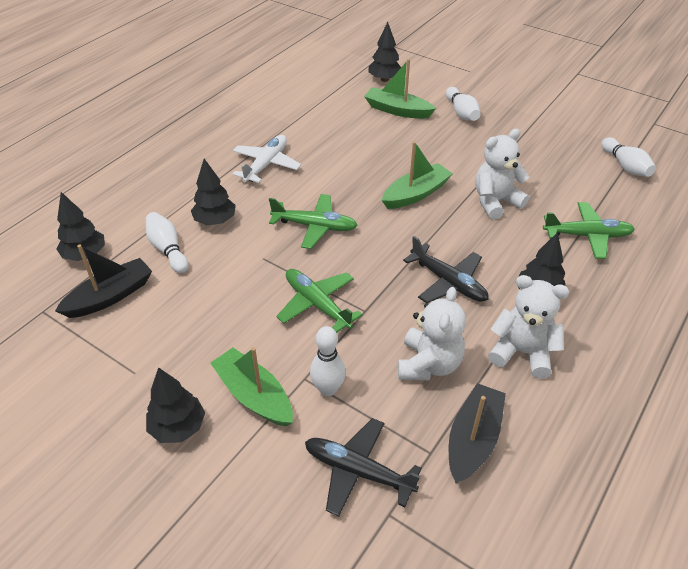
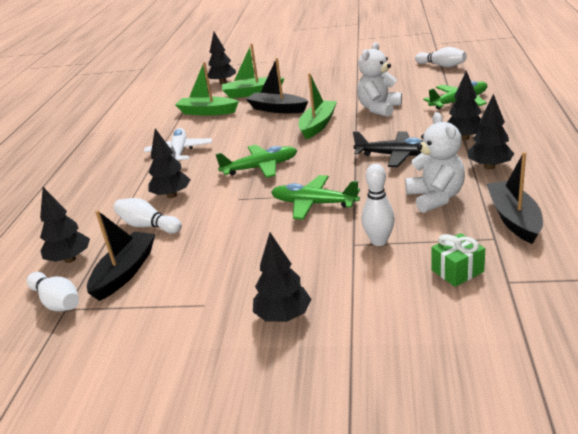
camera: 25 degrees left, 15 degrees down
(254, 395) = (325, 270): green boat -> green boat (207, 112)
(358, 471) = (457, 271): black plane -> green gift
(399, 148) = (277, 109): none -> black boat
(461, 112) = (301, 79): white bowling pin -> white bowling pin (57, 302)
(522, 352) = (489, 166): white teddy bear -> black tree

